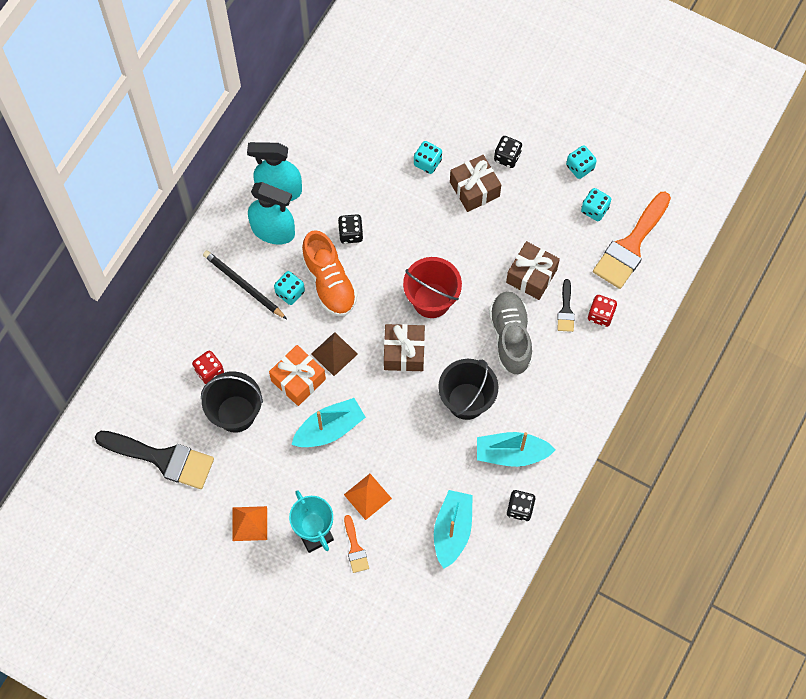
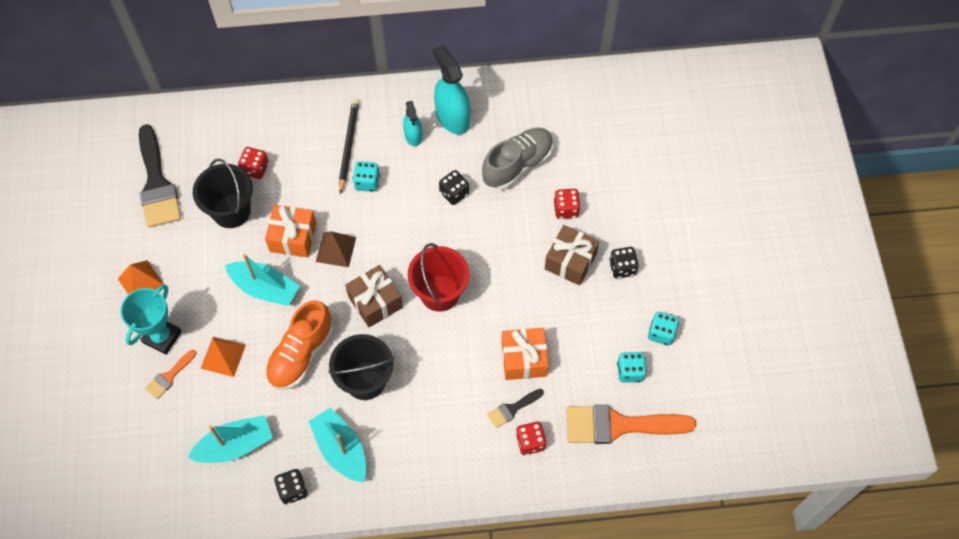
camera: 55 degrees right, 5 degrees down
(273, 230) = (413, 136): turquoise spray bottle -> turquoise spray bottle, size x0.58
(329, 282) = (398, 205): orange shoe -> orange shoe (301, 354)
(427, 162) = (566, 209): turquoise dice -> red dice
(510, 337) = (452, 378): grey shoe -> grey shoe (517, 165)
(531, 276) = (524, 359): brown gift -> orange gift

